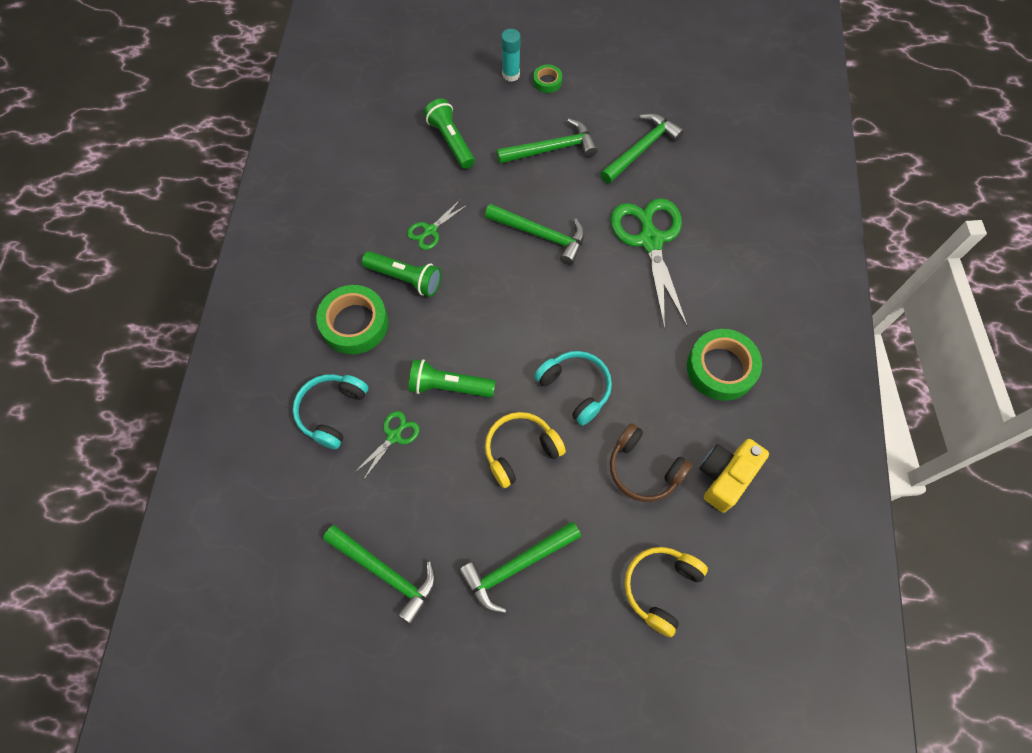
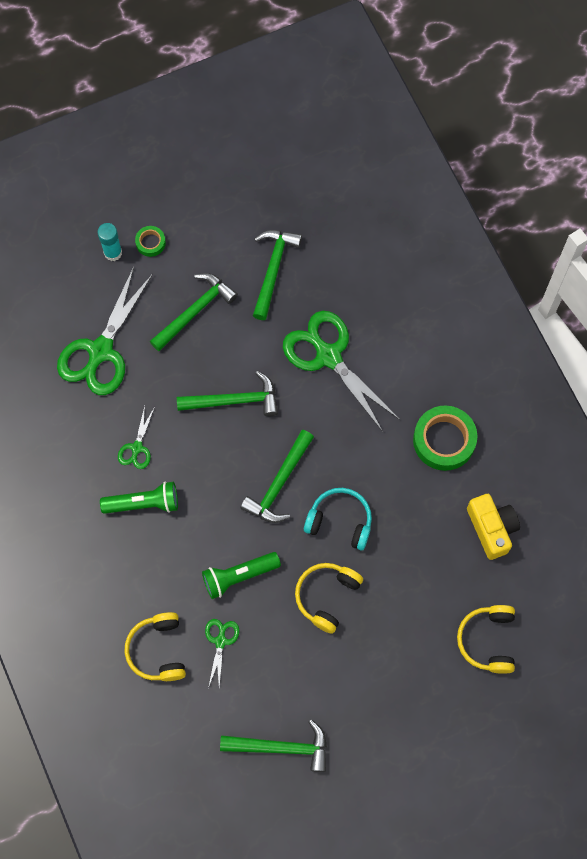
camera: 30 degrees left, 5 degrees up
(332, 412) = (158, 650): turquoise headphones -> yellow headphones
(354, 323) = (127, 567): green tape -> none
(451, 141) = (100, 351): green flashlight -> green scissors
(516, 566) = (374, 686): green hammer -> green hammer (279, 483)
(643, 469) = (428, 557): brown headphones -> none
(725, 477) = (491, 528): yellow camera -> yellow camera turned 150 degrees clockwise

